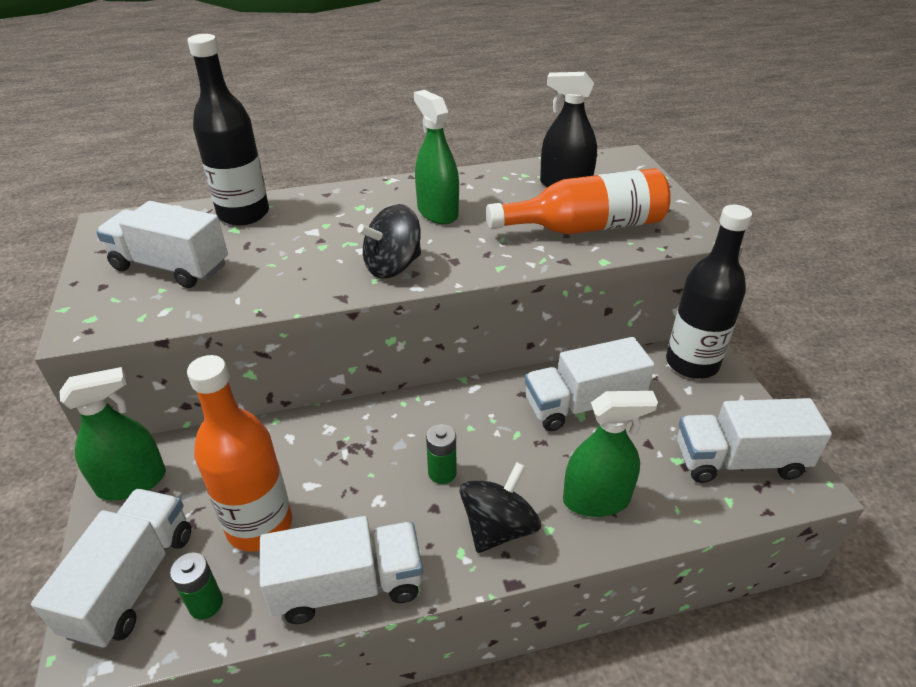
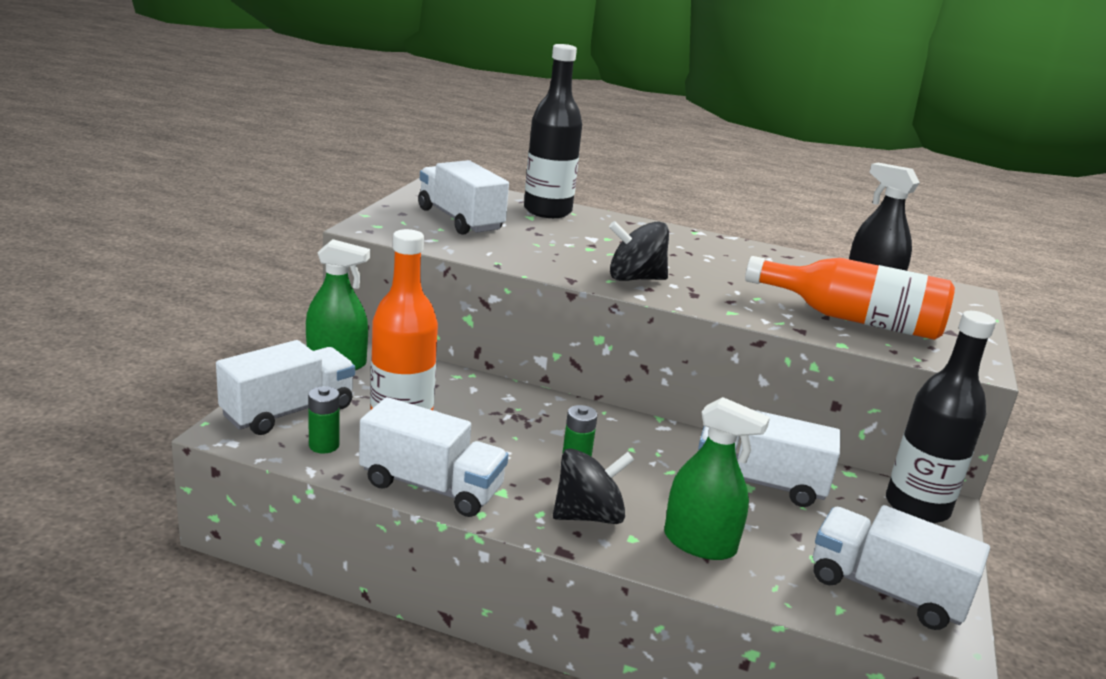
camera: 30 degrees right, 15 degrees down
(437, 212) = (716, 263): green spray bottle -> none

